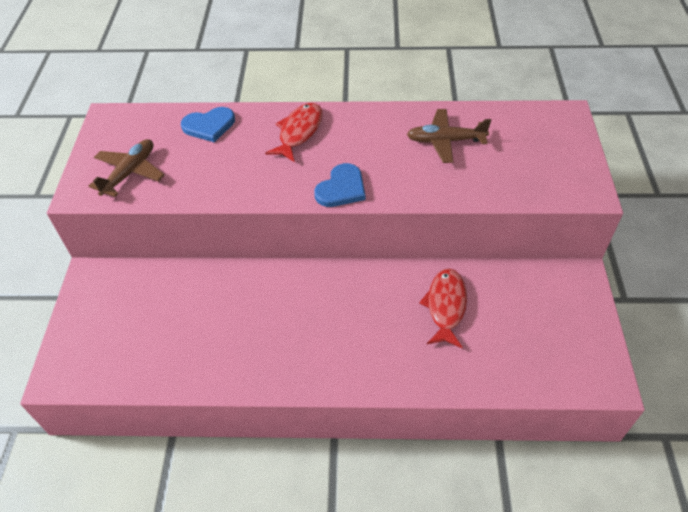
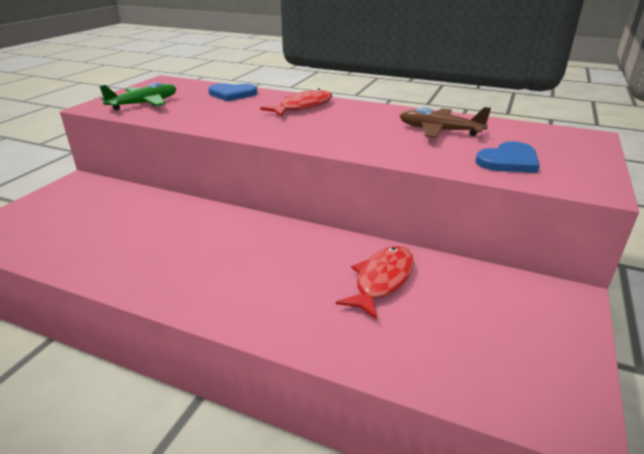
camera: 20 degrees right, 20 degrees down
(130, 173) = (144, 104): brown plane -> green plane
(341, 188) = (311, 139): blue heart -> blue heart (509, 161)

